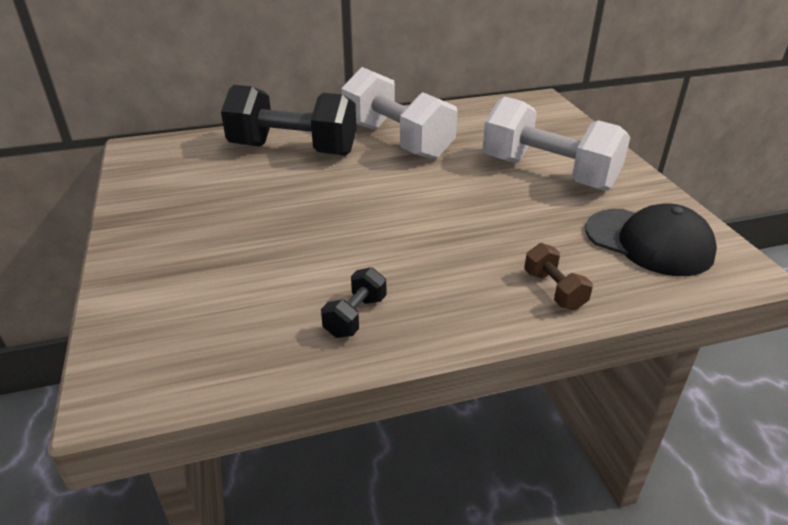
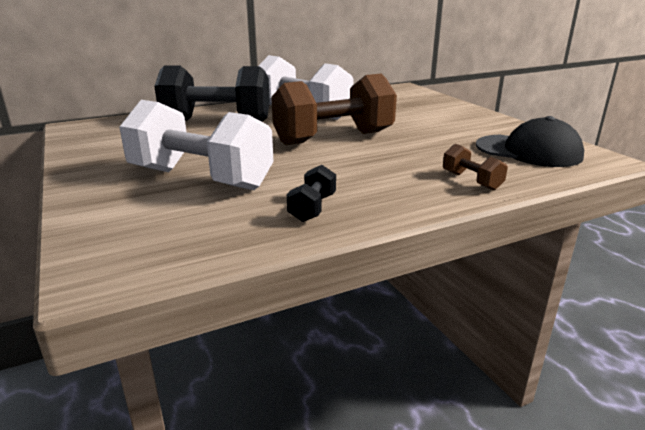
camera: 10 degrees left, 10 degrees down
(419, 195) = (334, 138): none -> brown dumbbell
(548, 173) = (431, 122): white dumbbell -> white dumbbell (201, 179)

